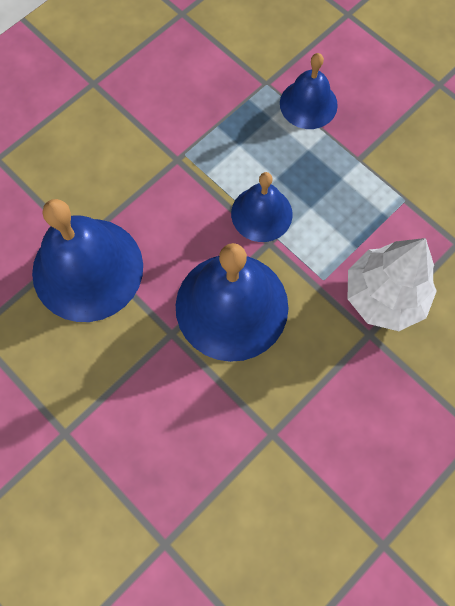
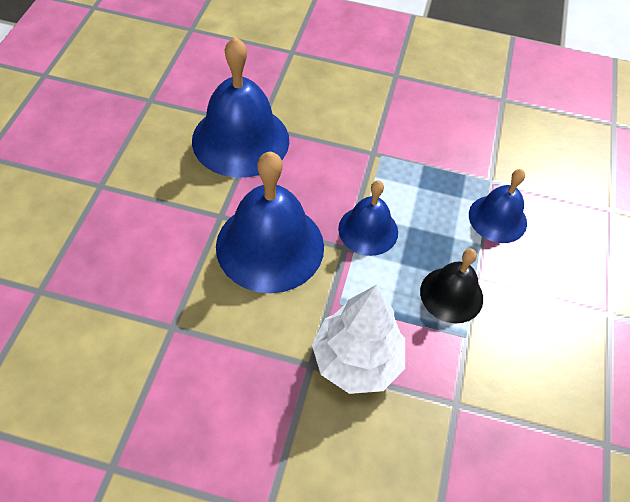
camera: 55 degrees right, 15 degrees down
(362, 186) = (451, 294): none -> black bell

